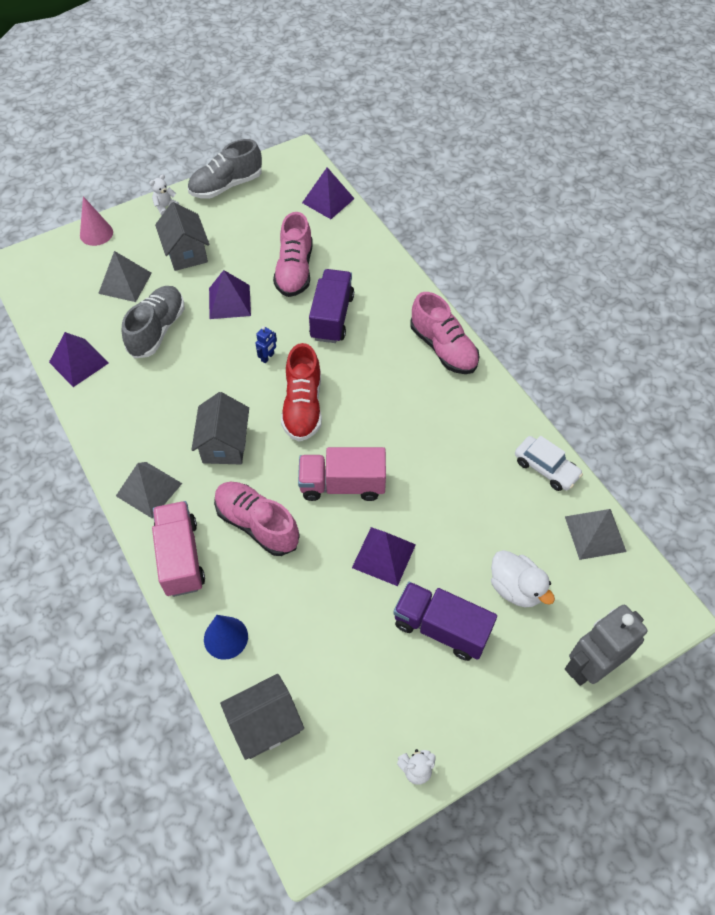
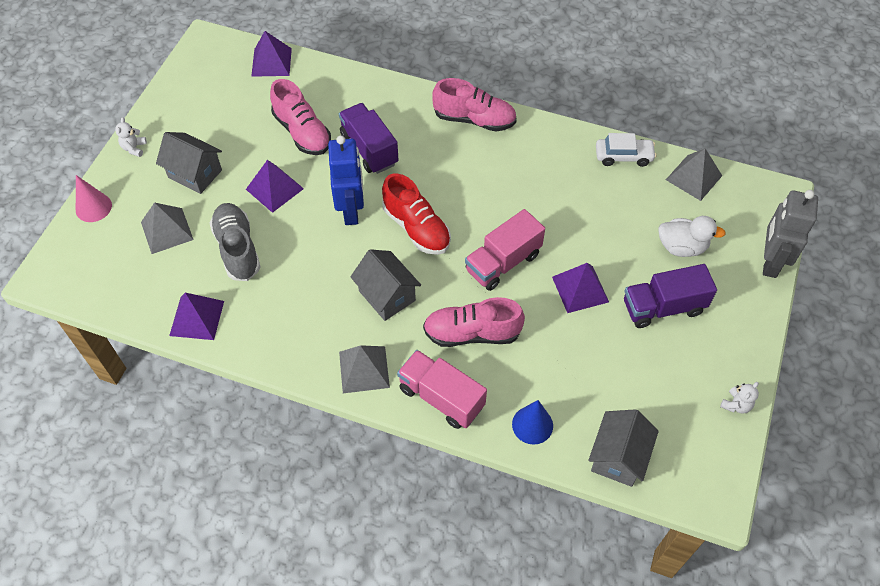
camera: 40 degrees left, 0 degrees up
(226, 186) = (171, 100): grey shoe -> none
(268, 357) = (351, 210): blue robot -> blue robot, size x2.41

